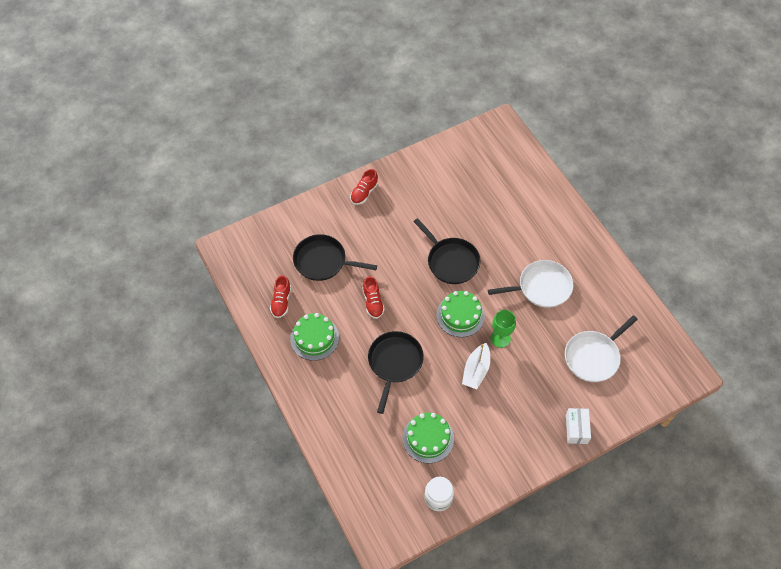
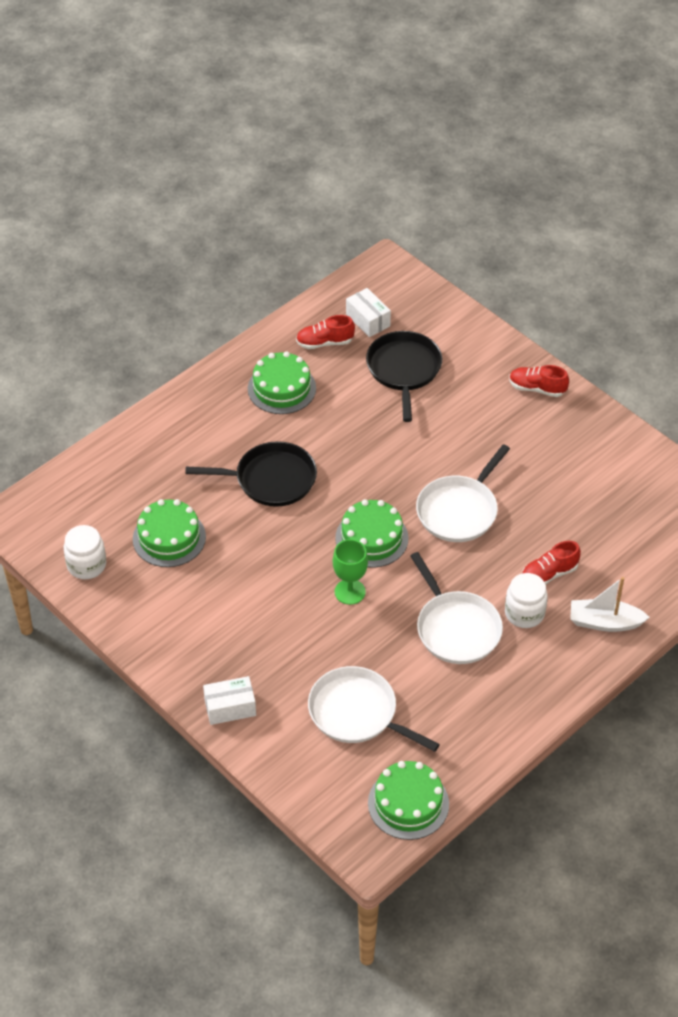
camera: 75 degrees right, 10 degrees down
(270, 271) = (368, 320): none -> white box
(373, 302) = (358, 437): red shoe -> red shoe (549, 574)
(451, 261) = (459, 511): black pan -> white pan
(476, 370) = (288, 572): white boat -> white boat (604, 622)
(538, 249) = (524, 613): none -> white jar
(662, 345) = (408, 803): none -> green cake

